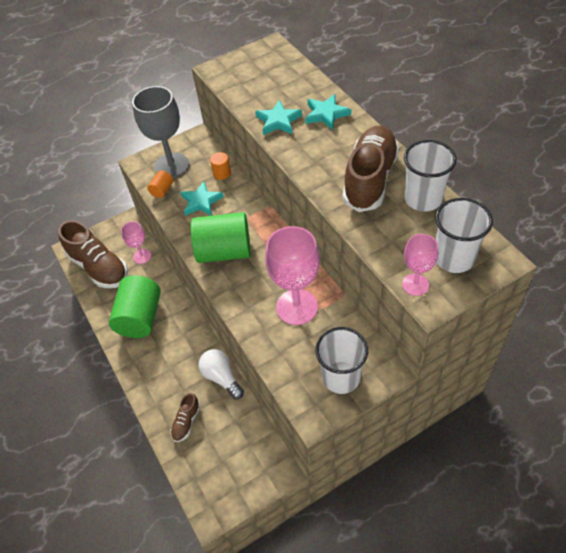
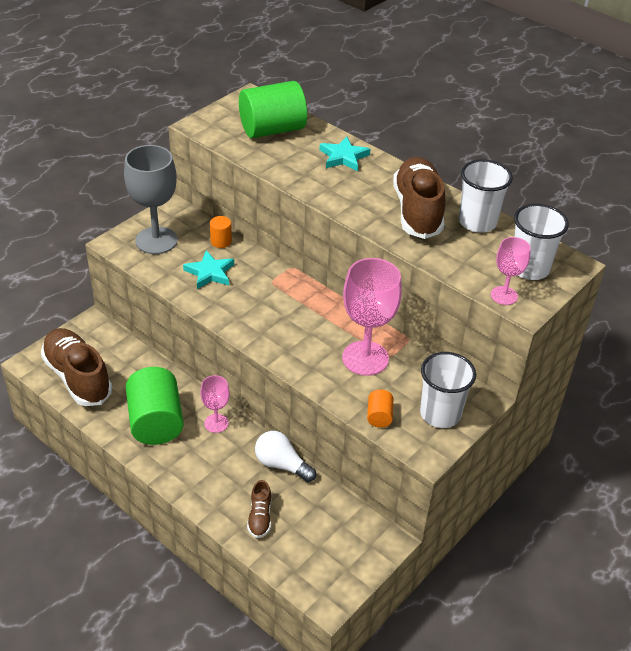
camera: 25 degrees left, 10 degrees down
(99, 267) = (77, 377): brown shoe -> brown shoe turned 150 degrees counterclockwise
(142, 256) = (129, 357): pink goblet -> pink goblet (216, 423)
(162, 190) = (157, 267): orange cylinder -> orange cylinder (379, 416)
(224, 251) = (260, 318): green cylinder -> green cylinder (272, 129)
(278, 121) = (295, 168): turquoise star -> none

